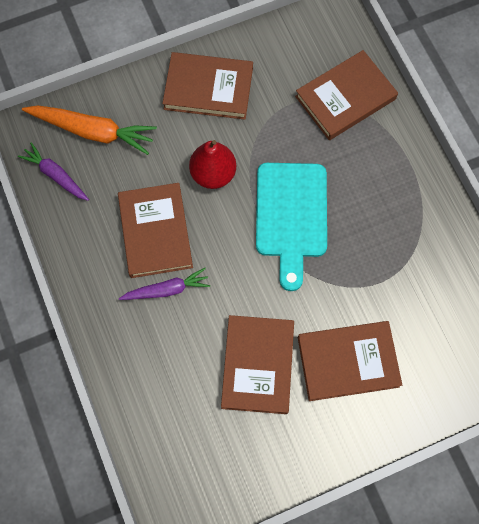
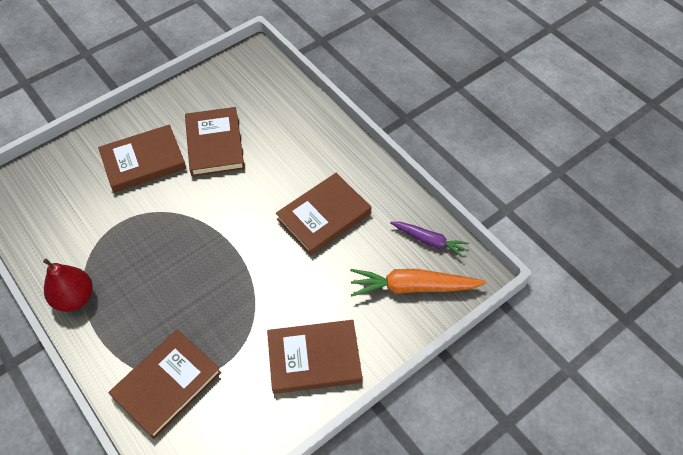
camera: 165 degrees right, 15 degrees down
(155, 232) = (324, 216): brown book -> brown book turned 75 degrees clockwise
(167, 289) = (300, 177): purple carrot -> none
(213, 174) = (286, 275): red pear -> red pear (75, 298)
(291, 216) = (206, 256): turquoise cutting board -> none

